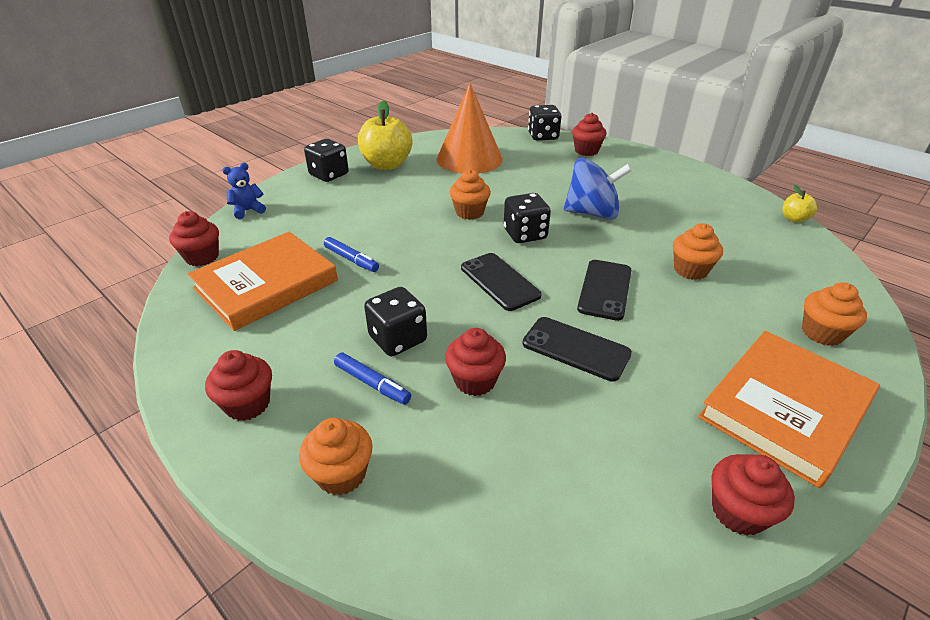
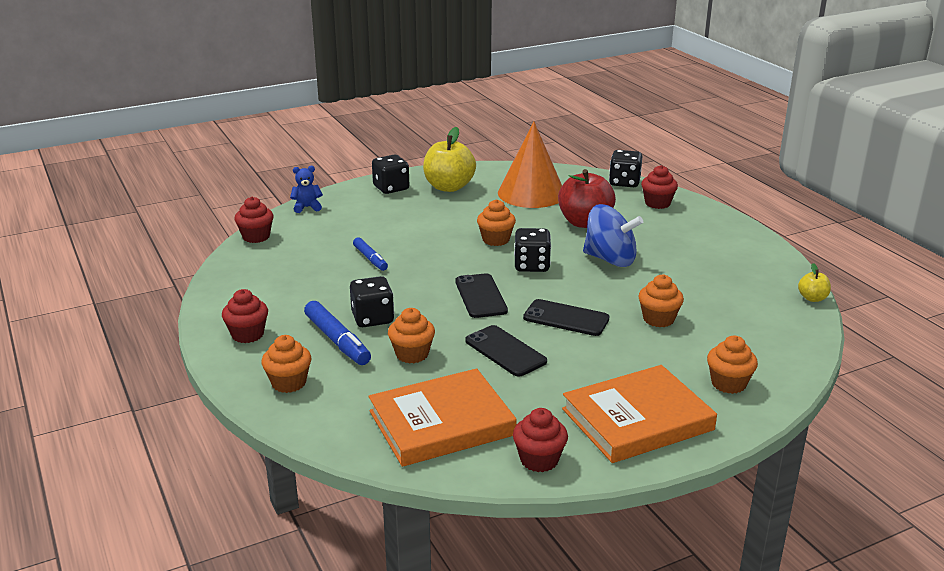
camera: 20 degrees right, 10 degrees down
(266, 284) = (295, 264): orange book -> orange book (441, 423)
(372, 383) = (337, 341): blue marker -> blue marker, size x1.57
(475, 381) = (412, 354): red cupcake -> orange cupcake
(539, 179) = (585, 222): none -> red apple
(605, 289) = (566, 318): black phone -> black phone turned 75 degrees clockwise

